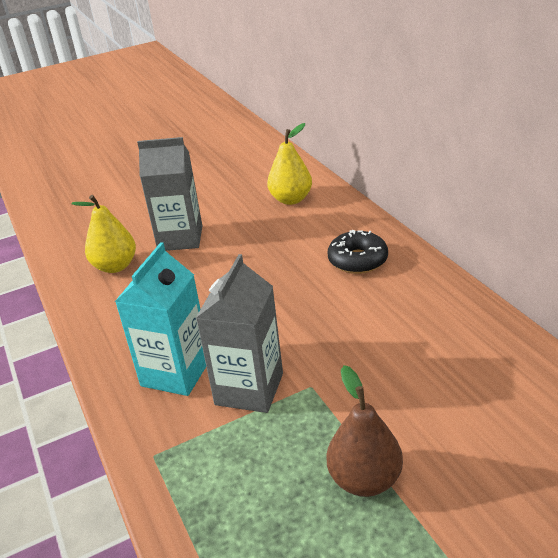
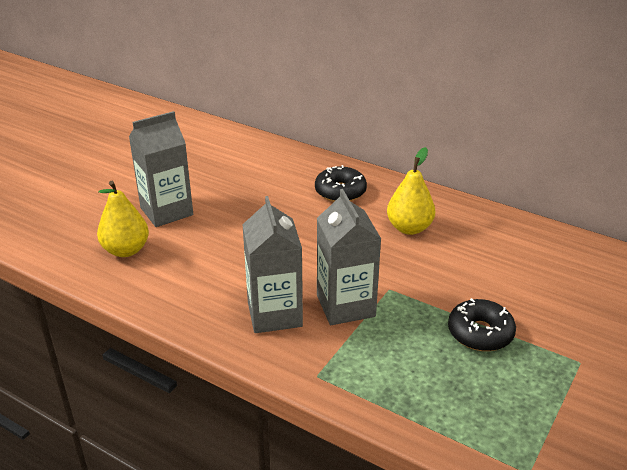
camera: 35 degrees left, 0 degrees up
(176, 373) = (274, 314): turquoise carton -> grey carton
(291, 199) = (238, 157): yellow pear -> yellow pear (409, 228)
(365, 479) = (480, 333): brown pear -> black donut

